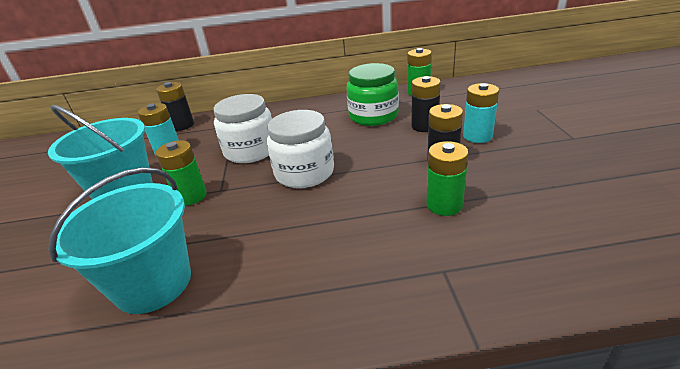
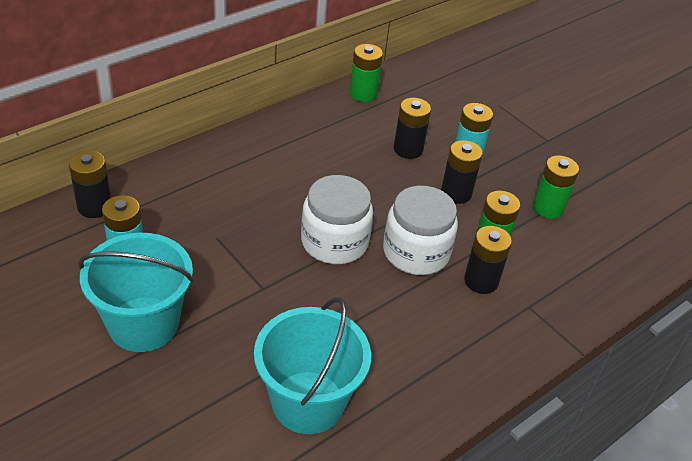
camera: 40 degrees left, 10 degrees up
(191, 196) = (237, 305): green battery -> green battery (548, 208)
(250, 150) = (241, 226): white jar -> white jar (416, 252)
(373, 116) = (341, 143): green jar -> none
(408, 232) = (481, 281): none -> black battery

